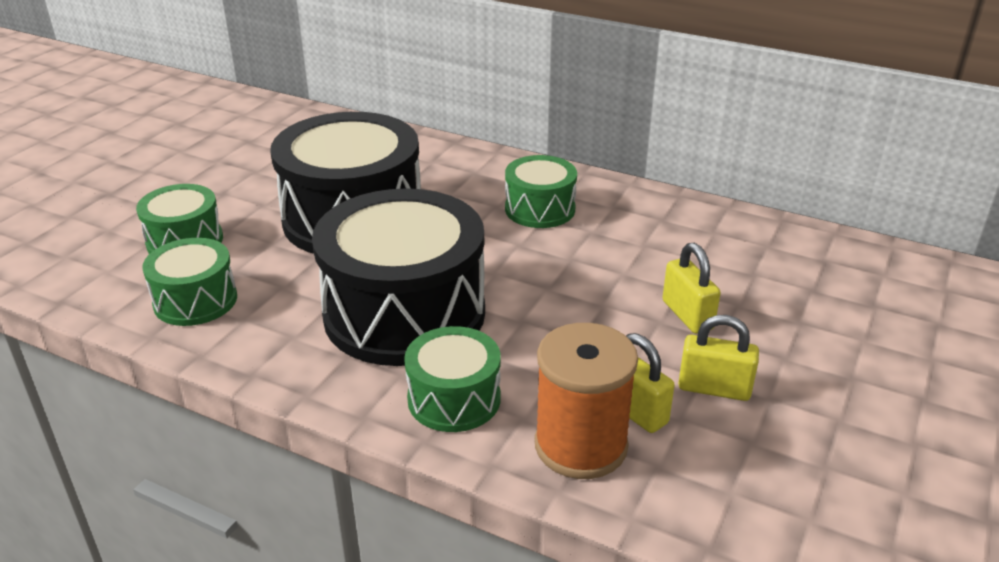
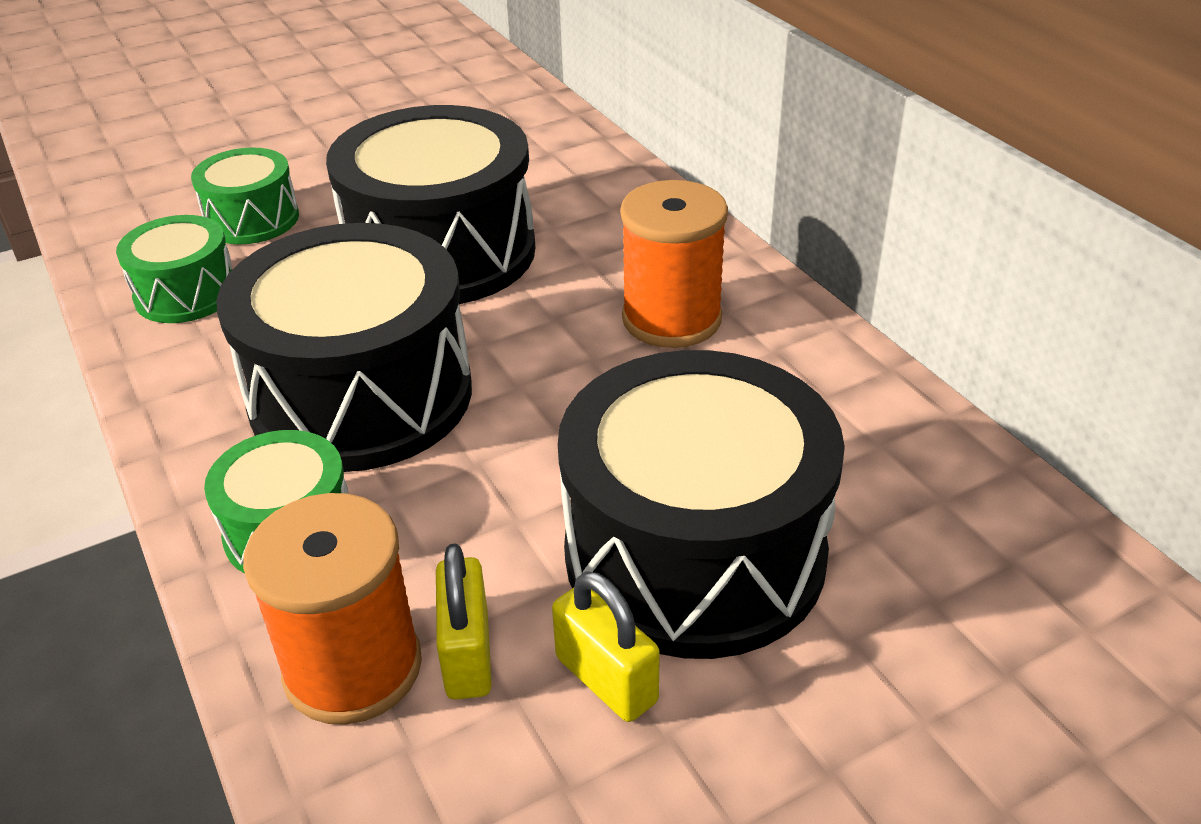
camera: 35 degrees right, 5 degrees up
(540, 209) = (671, 319): green drum -> orange spool
(687, 315) = (694, 553): yellow padlock -> black drum

